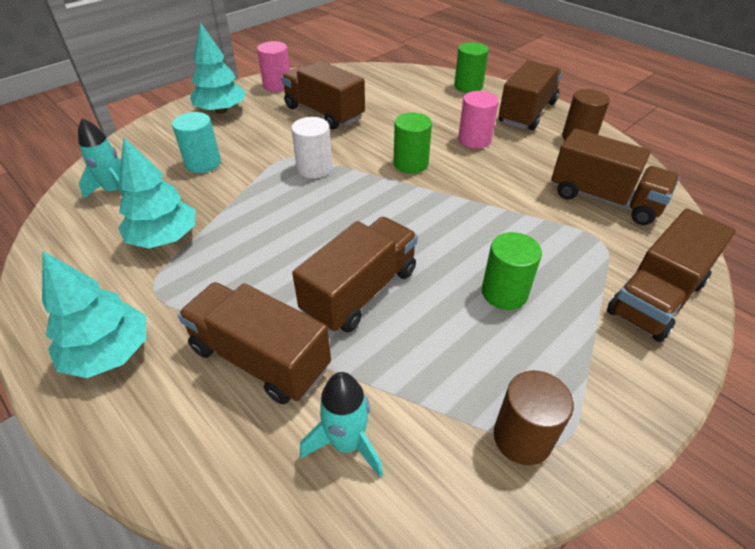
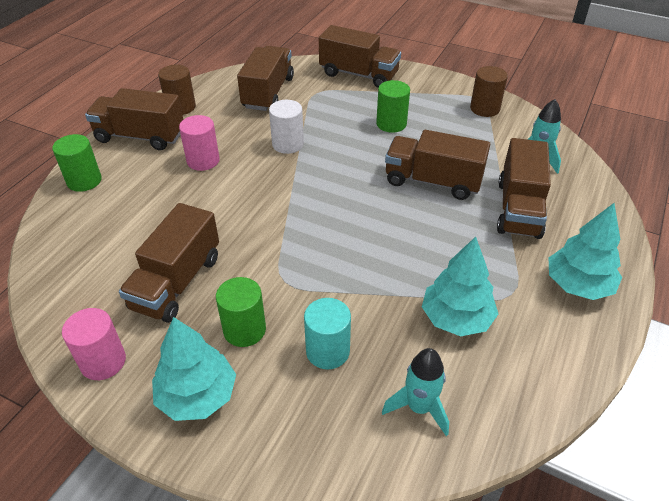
camera: 110 degrees left, 0 degrees up
(314, 168) = (296, 253): white cylinder -> white cylinder (288, 144)
(410, 163) = (260, 191): green cylinder -> green cylinder (244, 330)

